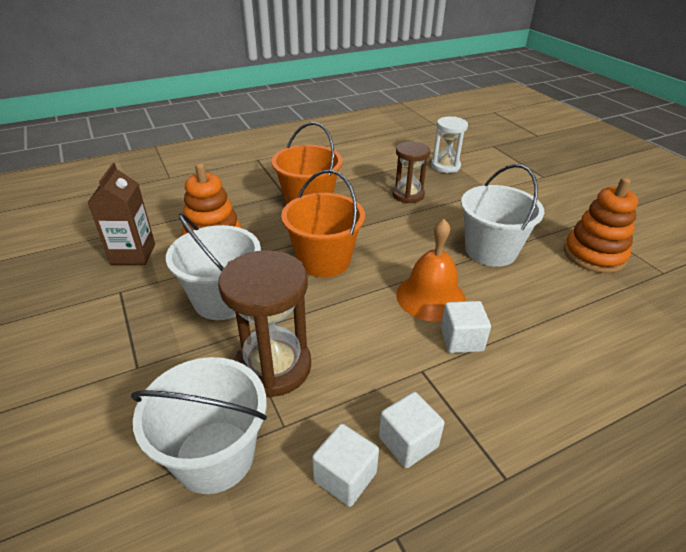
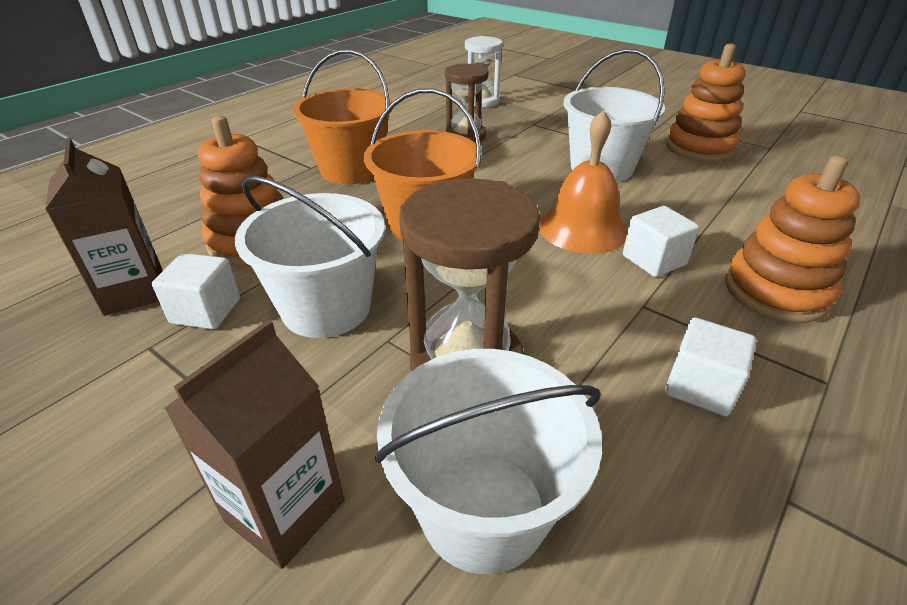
camera: 25 degrees left, 0 degrees up
(122, 411) = (285, 511): none -> brown carton
(345, 476) = (669, 457): white cube -> white cube (206, 311)
(536, 397) = (776, 291): none -> orange stacking toy

